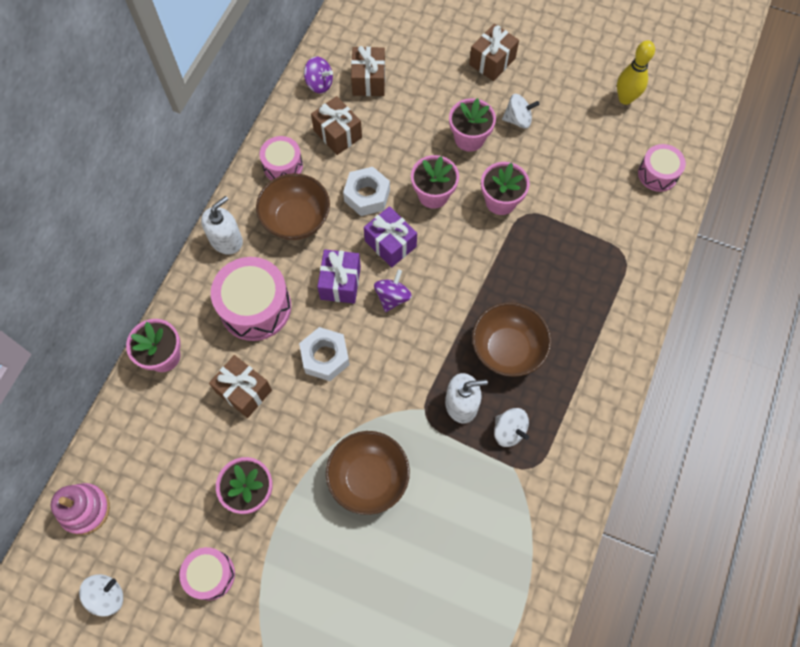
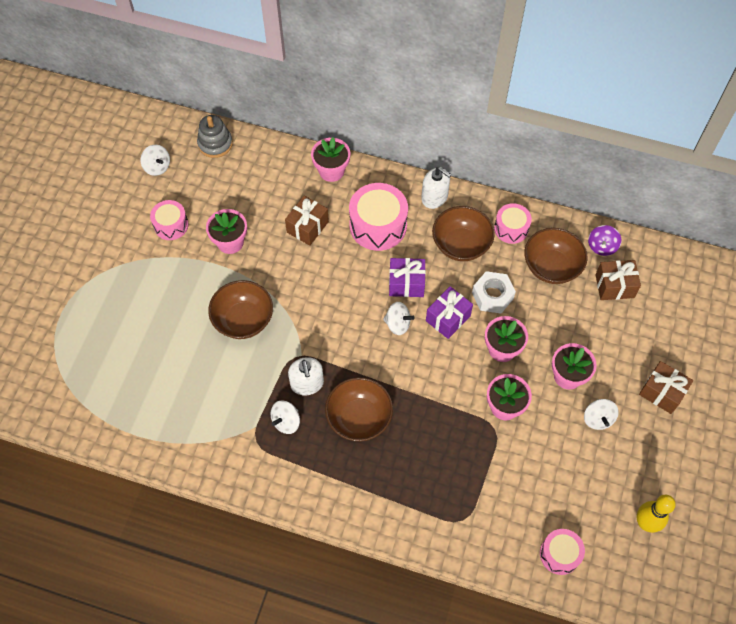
camera: 85 degrees right, 5 degrees down
(85, 509) = (215, 144): pink stacking toy -> grey stacking toy
(325, 357) = (340, 279): white nut -> none
(337, 134) = (551, 266): brown gift -> brown bowl
(392, 297) = (398, 324): purple spinning top -> white spinning top

